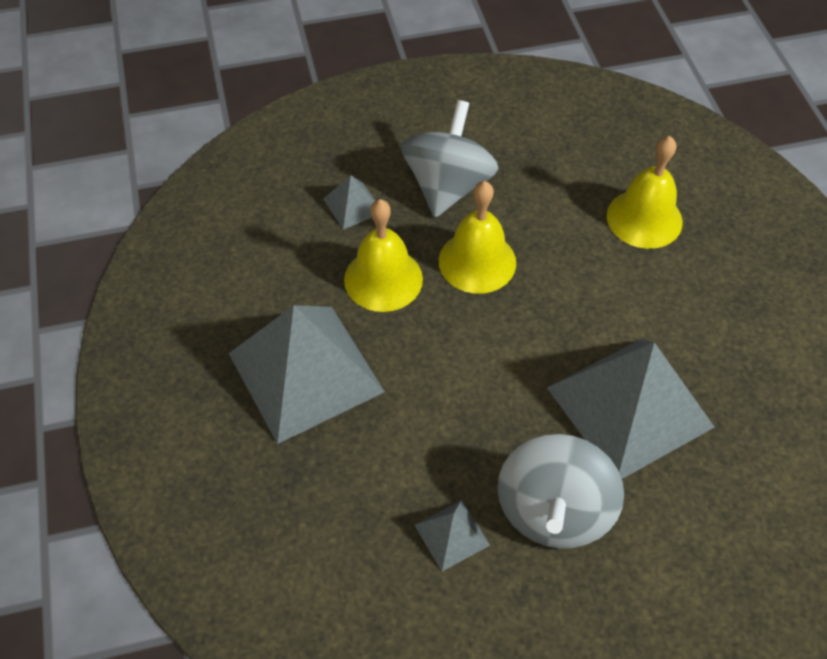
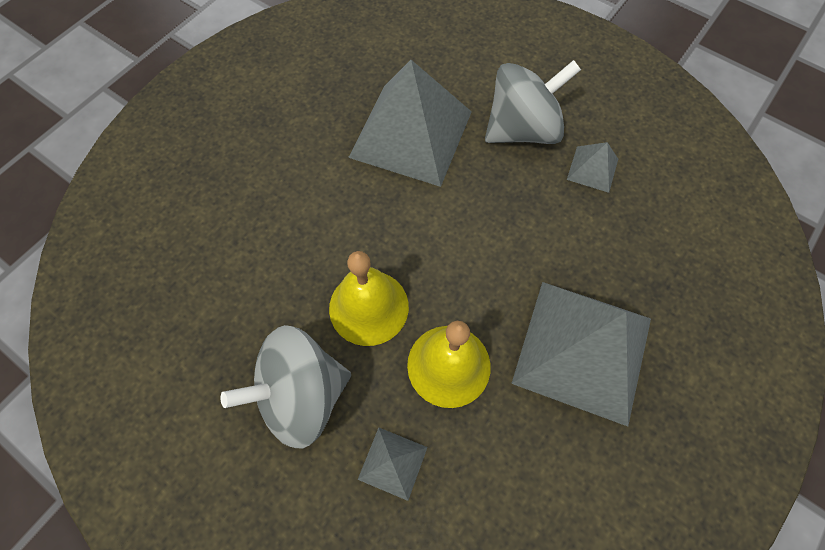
camera: 130 degrees left, 10 degrees up
(644, 218) = (224, 219): yellow bell -> none

